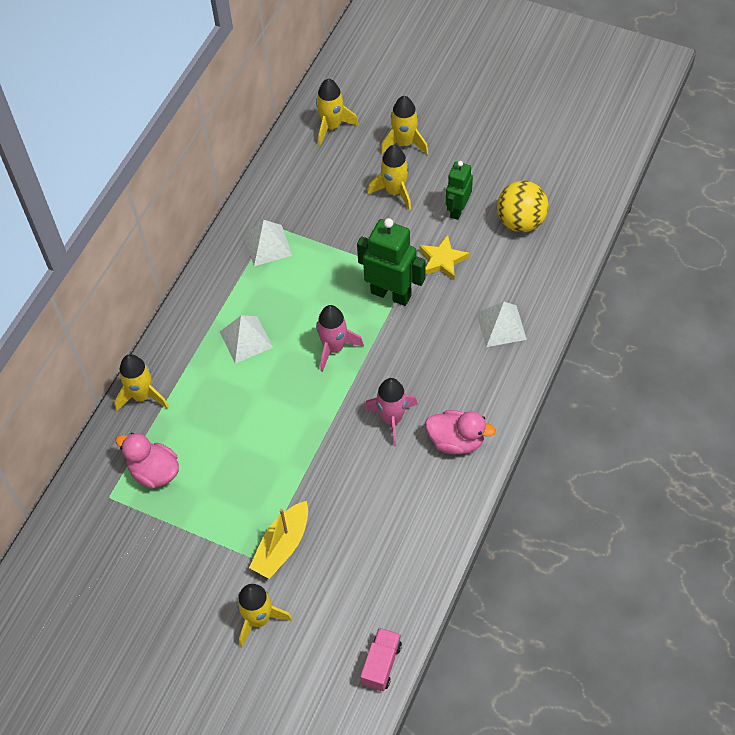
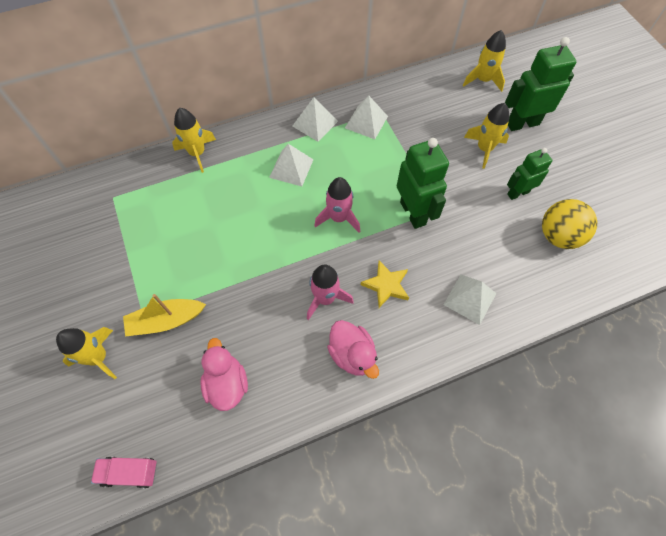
camera: 40 degrees right, 5 degrees up
(154, 472) = (152, 204): pink duck -> pink duck (227, 384)
(222, 282) = (315, 123): none -> white pyramid
(381, 664) = (130, 472): pink truck -> pink truck turned 150 degrees counterclockwise
(404, 143) = (522, 123): yellow rocket -> green robot
(442, 260) = (472, 218): yellow star -> yellow star (386, 285)

